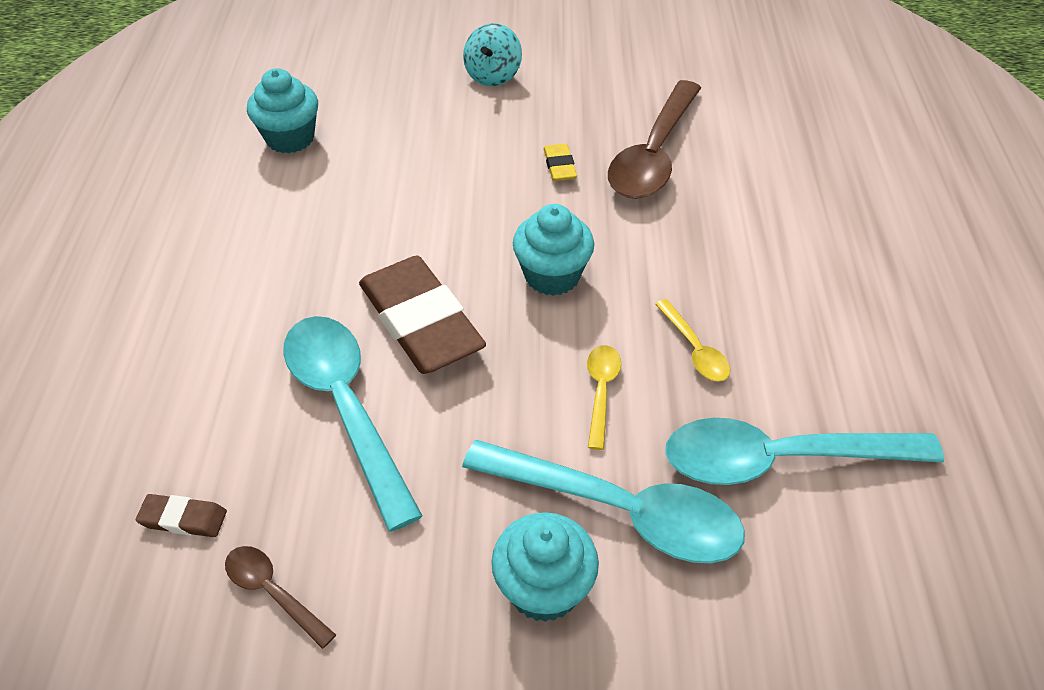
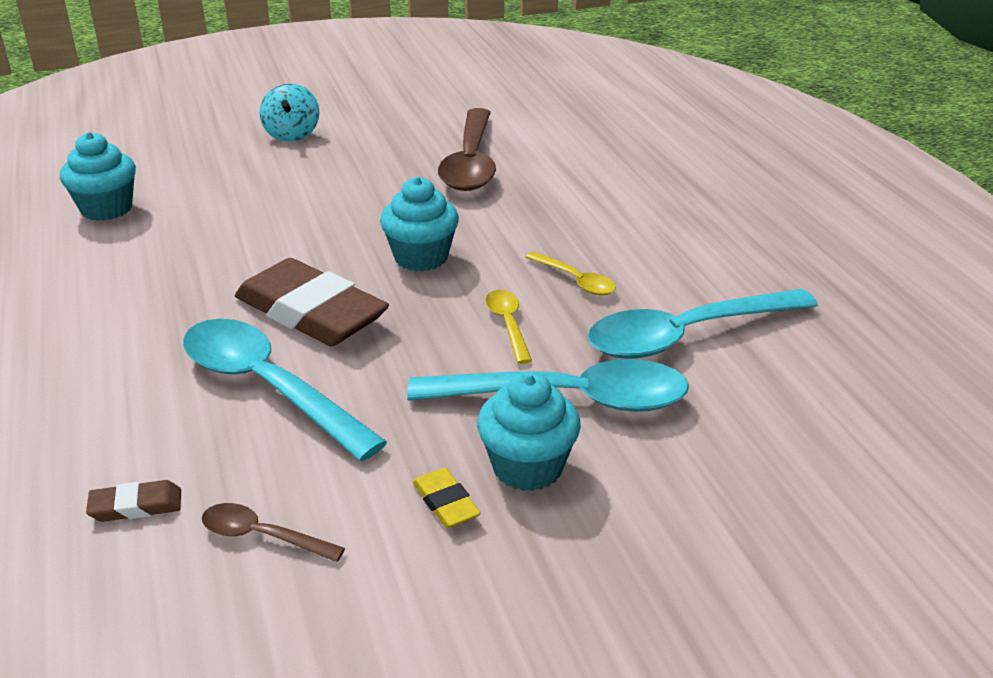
camera: 20 degrees left, 15 degrees down
(559, 166) = (388, 184): yellow eraser -> yellow eraser (446, 502)

